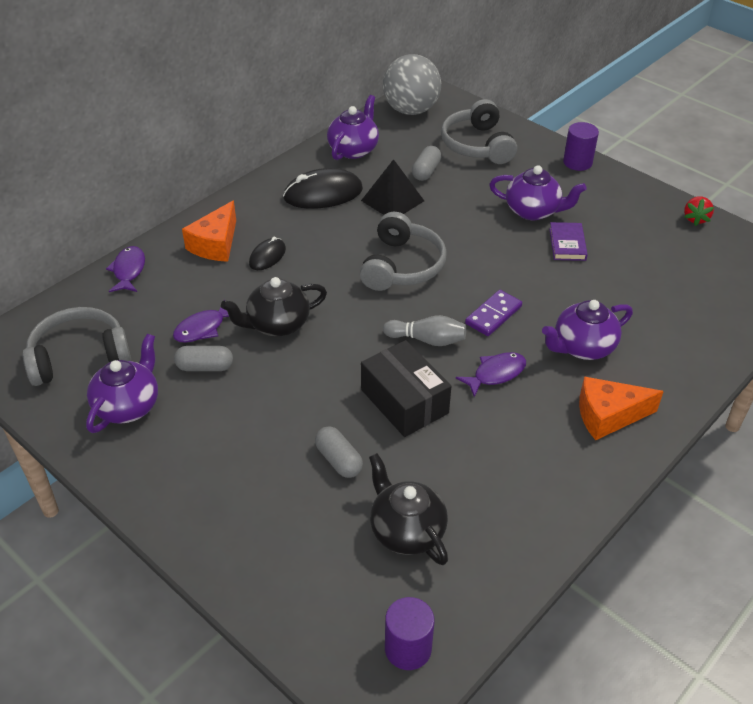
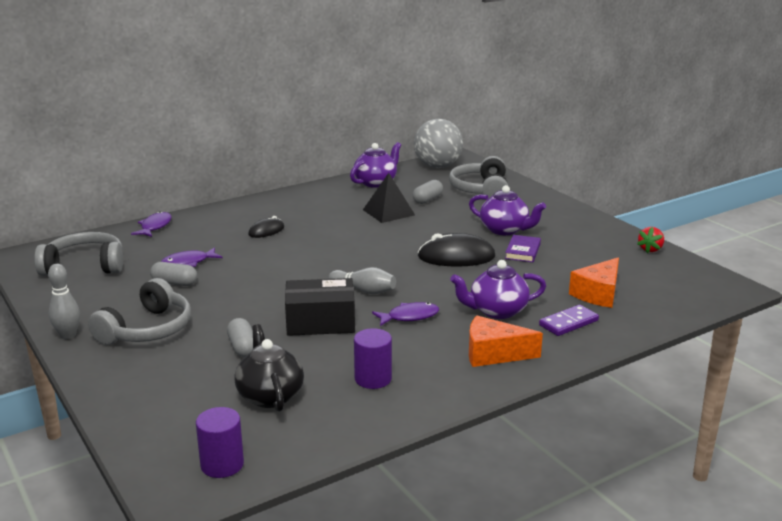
camera: 15 degrees right, 20 degrees down
(125, 481) = (68, 335): none -> grey bowling pin
(128, 406) = (101, 296): purple teapot -> none
(215, 244) = (231, 220): orange cheese -> orange cheese (598, 294)
(277, 324) = (247, 267): black teapot -> none
(323, 193) = (334, 203): black mouse -> black mouse (456, 257)
(402, 266) = (372, 248): grey headphones -> grey headphones (147, 330)
(404, 401) = (320, 322): black box -> black box turned 75 degrees counterclockwise
(493, 315) = (430, 283): purple domino -> purple domino (568, 323)
(577, 162) = (562, 207): purple cylinder -> purple cylinder (373, 379)

